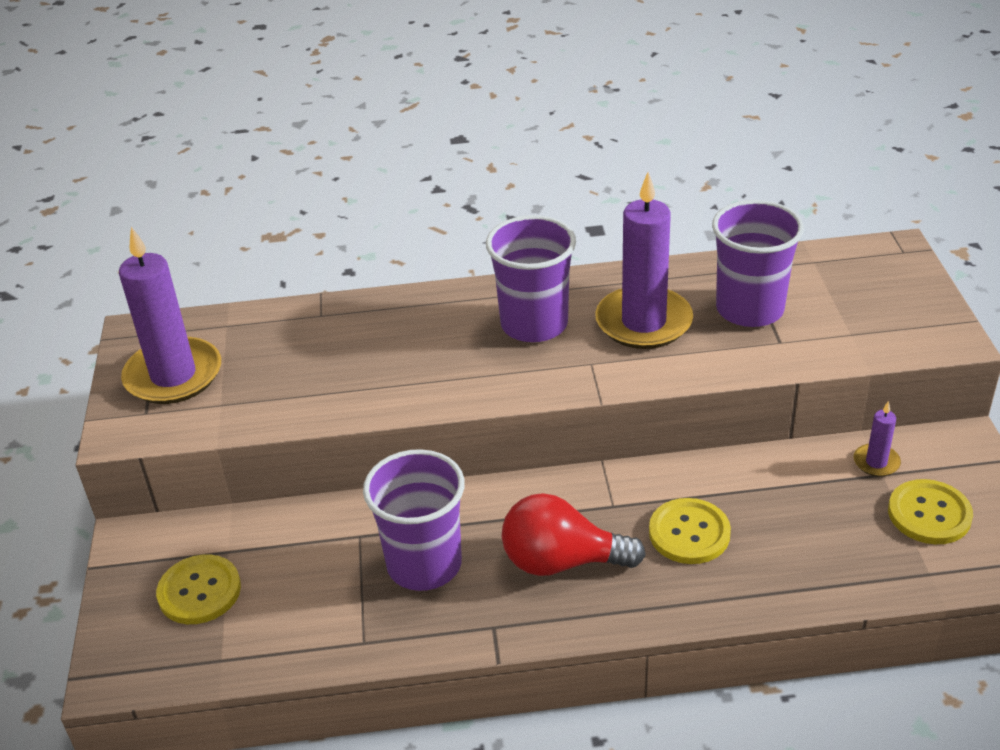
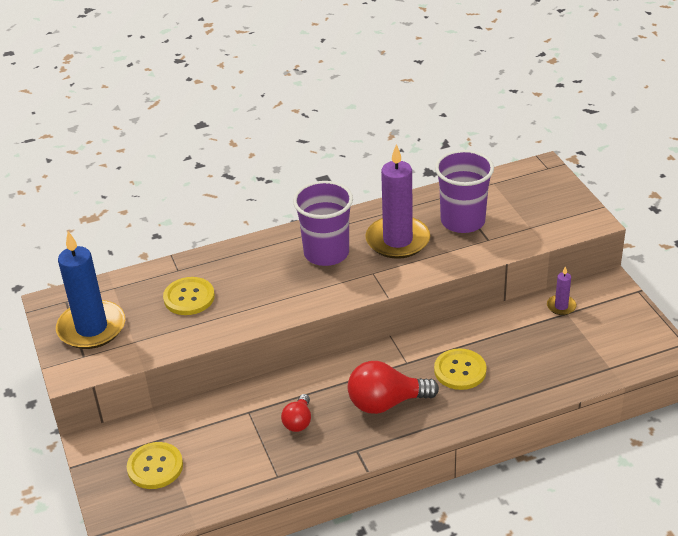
camera: 15 degrees left, 0 degrees up
(173, 375) = (91, 328): purple candle -> blue candle
(424, 564) = (298, 421): purple cup -> red light bulb
(929, 514) = (601, 332): yellow button -> yellow button (189, 297)

